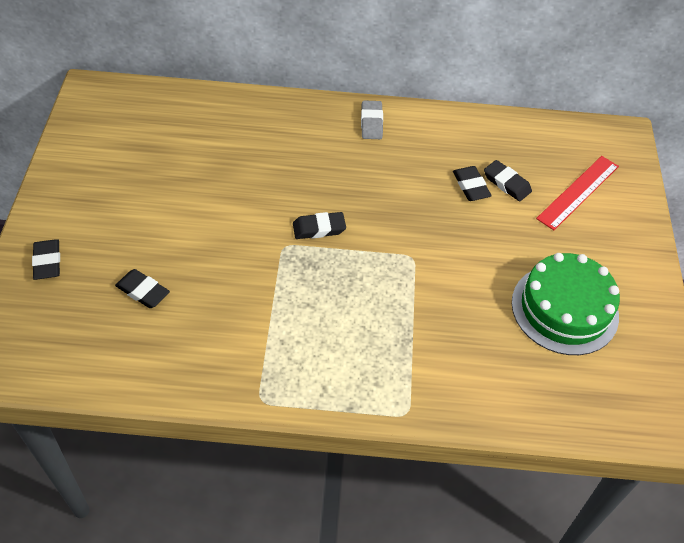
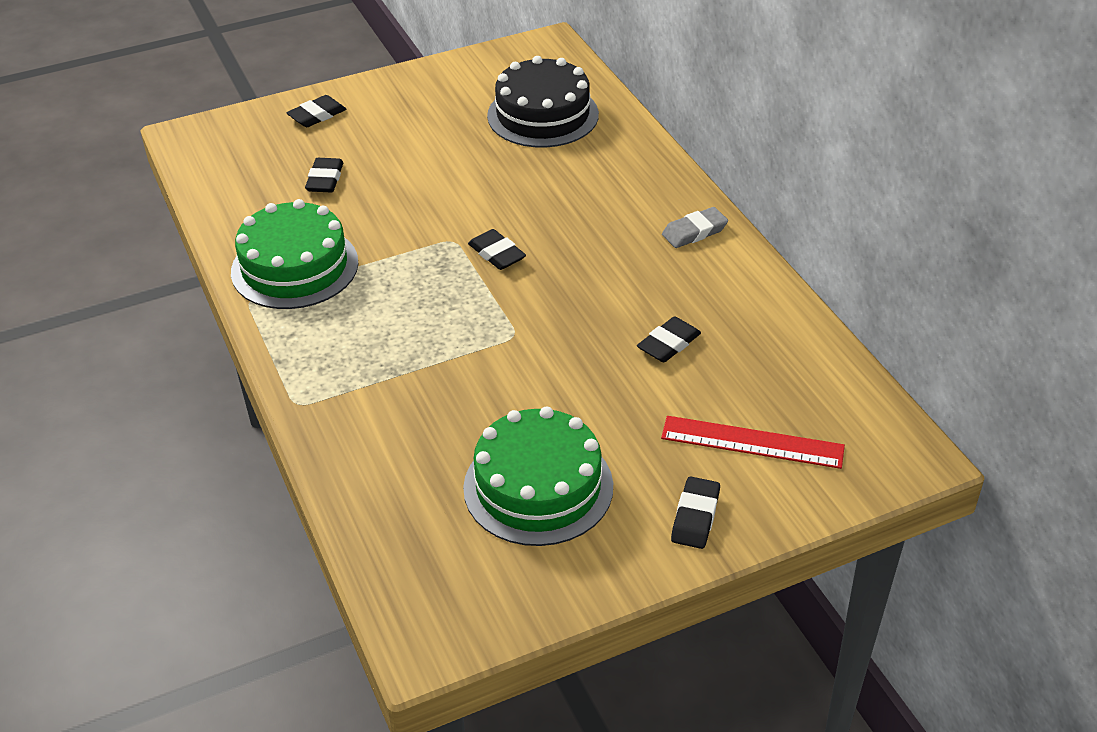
camera: 65 degrees right, 10 degrees down
(177, 133) = (543, 115): none -> black cake
(242, 354) = (294, 267): none -> green cake
(506, 183) = (703, 372): black eraser -> black eraser (695, 516)

